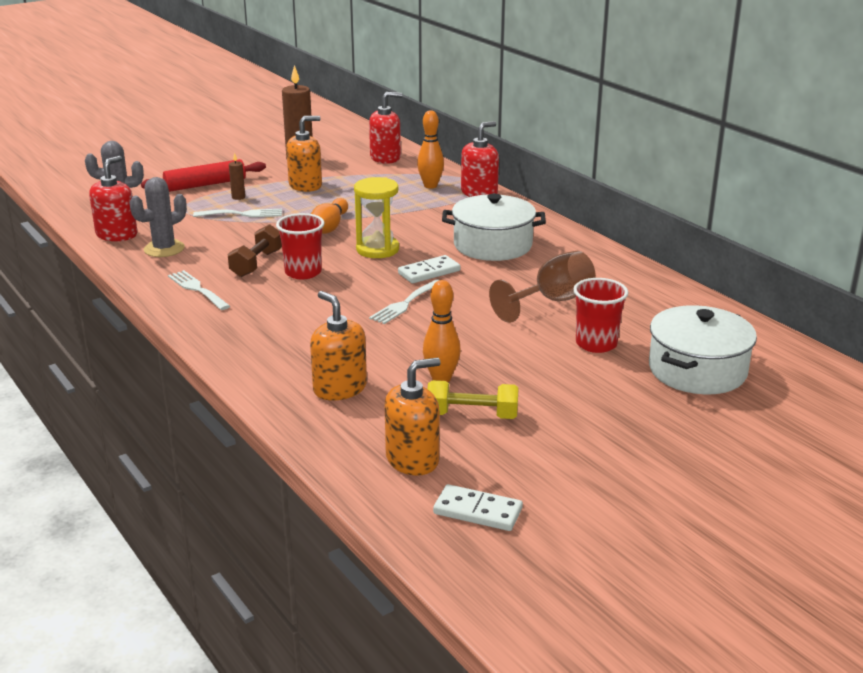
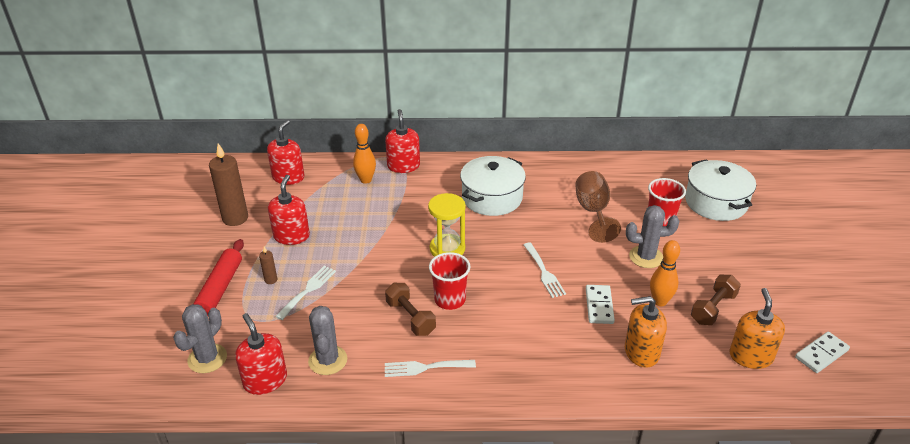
camera: 55 degrees left, 10 degrees up
(305, 185) = (291, 236): orange soap dispenser -> red soap dispenser
(329, 227) = (384, 256): orange bowling pin -> none
(429, 272) = (506, 242): white domino -> white domino (599, 306)
(472, 415) = (713, 308): yellow dumbbell -> brown dumbbell
(512, 352) = (646, 257): none -> grey cactus

